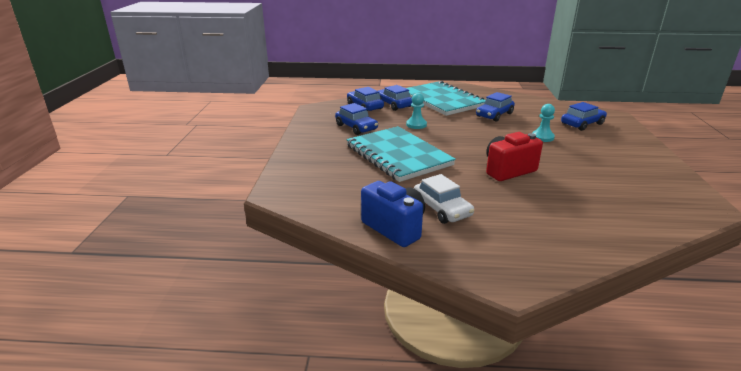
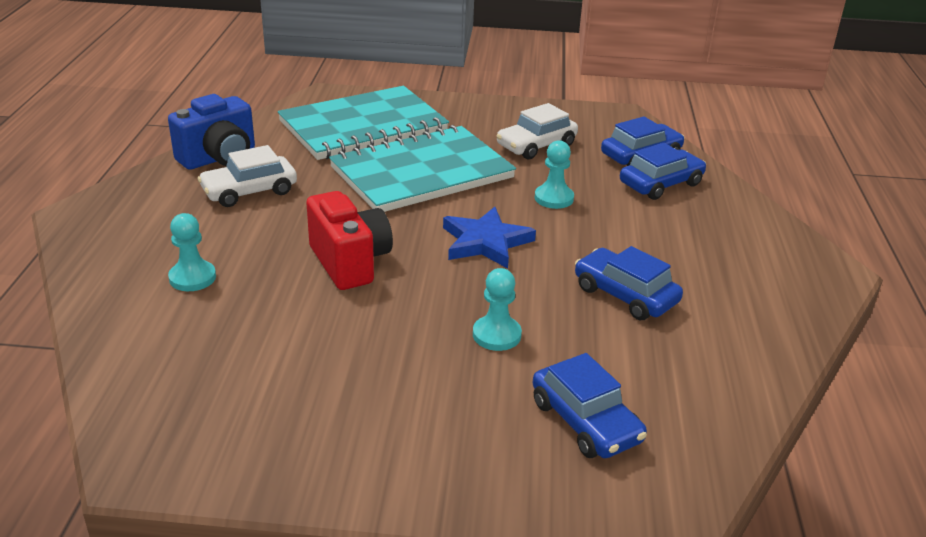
camera: 90 degrees right, 5 degrees up
(356, 127) = (536, 145): blue car -> white car
(442, 100) = (705, 240): turquoise notebook -> turquoise notebook (363, 127)
(467, 139) = (485, 242): none -> blue star
(556, 216) = (192, 278): none -> turquoise pawn

